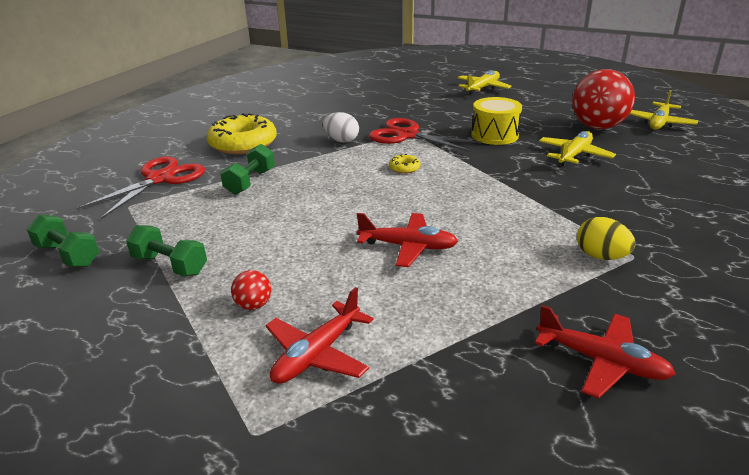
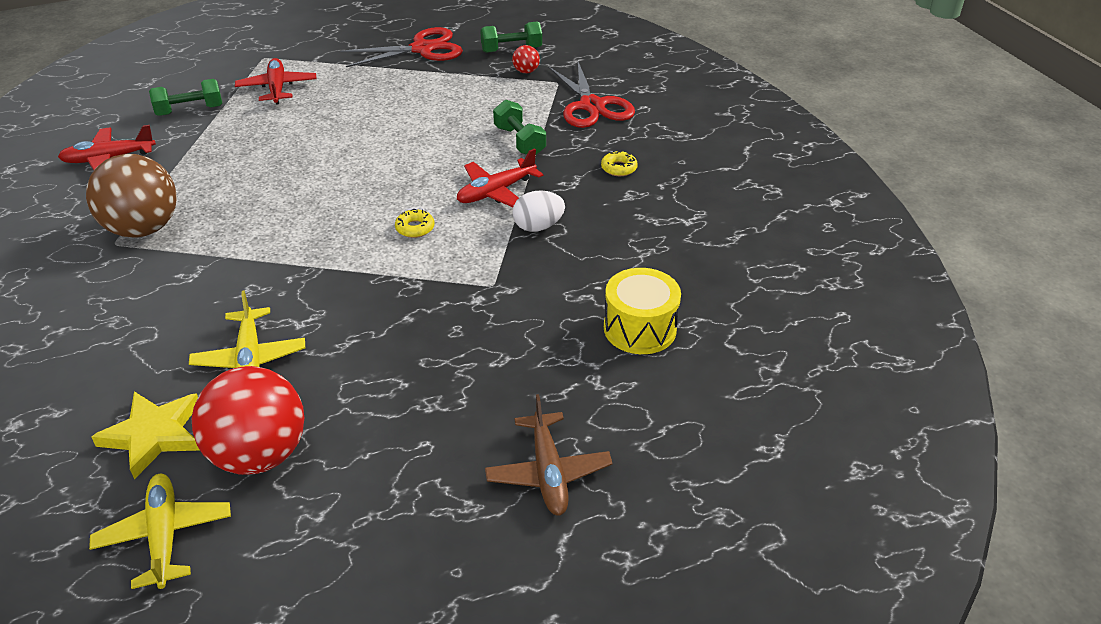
camera: 130 degrees right, 10 degrees up
(170, 265) = (440, 75): green dumbbell -> green dumbbell (190, 110)
(243, 143) = (619, 168): yellow donut -> yellow donut, size x0.42
(253, 305) = (349, 86): red ball -> red ball (526, 71)
(407, 135) = (484, 276): red scissors -> red scissors (422, 49)
(408, 247) = (304, 160): red plane -> red plane (496, 192)
(483, 88) = (548, 472): yellow plane -> brown plane
(494, 135) = (384, 341): yellow drum -> yellow drum (640, 328)
(601, 256) = (143, 229): yellow egg -> brown ball
(650, 149) = (154, 435): none -> yellow star

